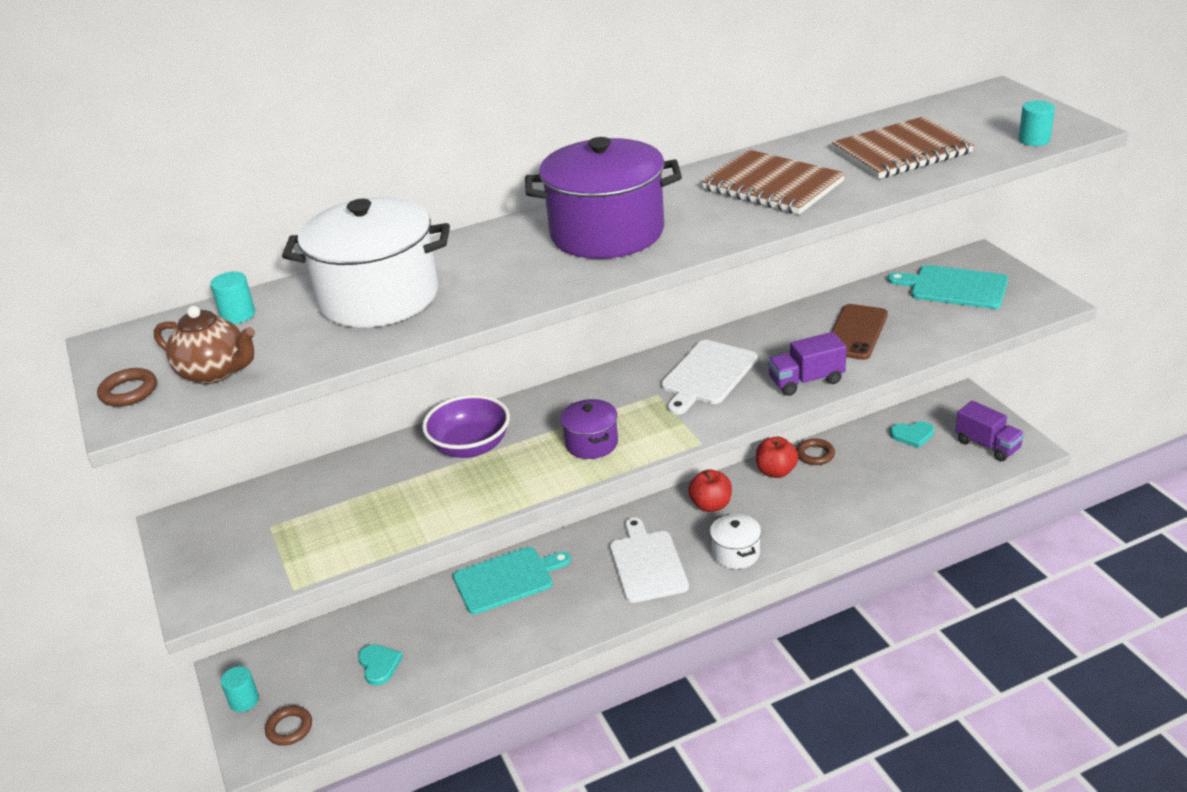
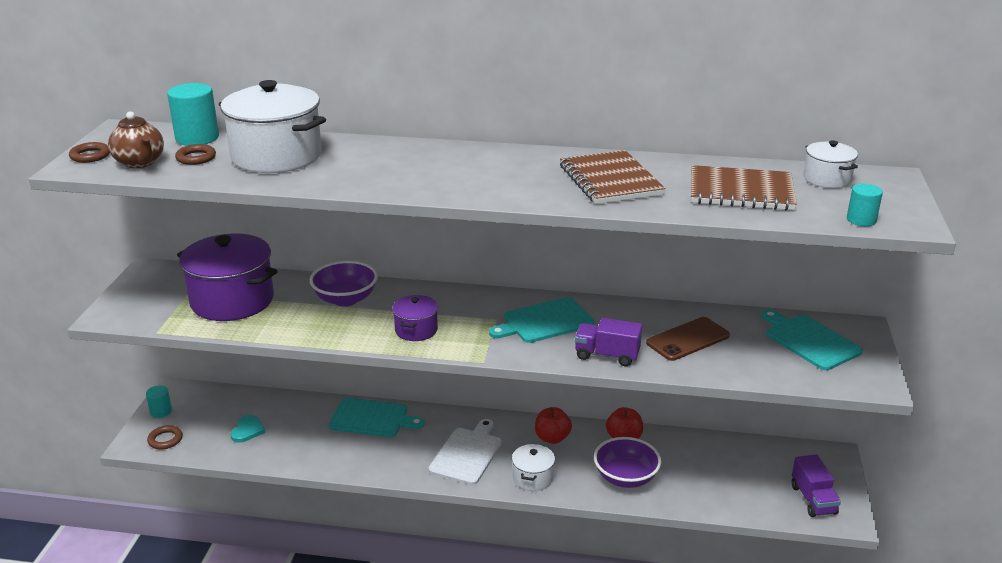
camera: 30 degrees right, 5 degrees down
(238, 315) = (197, 138): turquoise cylinder -> turquoise cylinder, size x1.75
(607, 233) = (458, 169): purple pot -> purple pot (232, 301)
(707, 375) = (544, 321): white cutting board -> turquoise cutting board
(815, 454) = (666, 440): brown ring -> brown ring (196, 158)
(817, 508) = (625, 477): none -> purple bowl
(912, 435) = (758, 463): turquoise heart -> none
(951, 113) = (827, 179): none -> white pot

